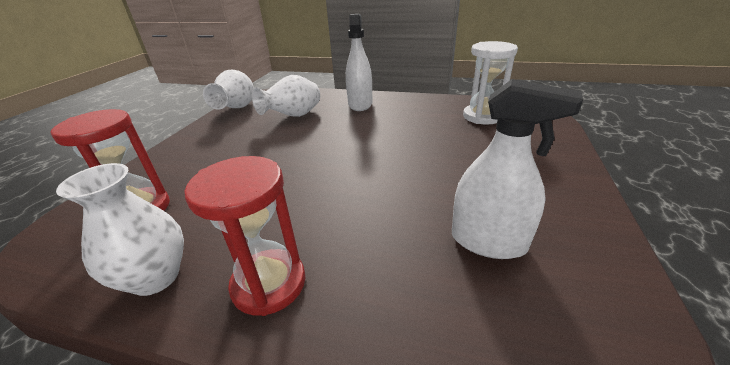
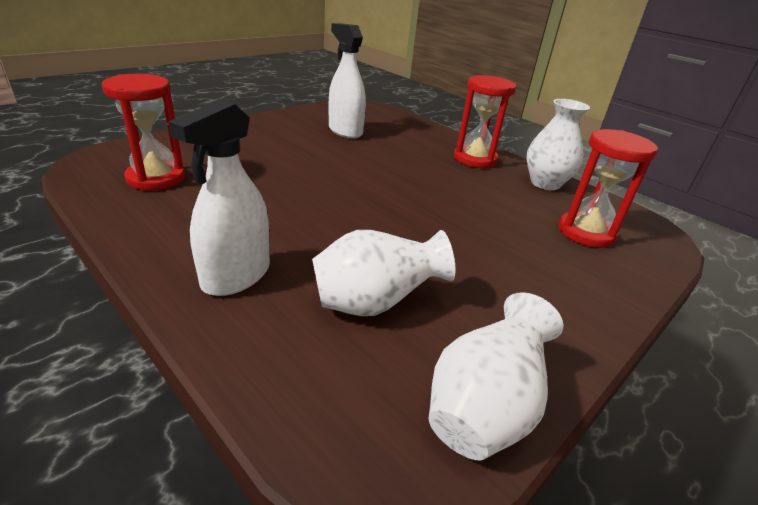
camera: 155 degrees left, 0 degrees up
(482, 116) = (156, 178): white hourglass -> red hourglass

